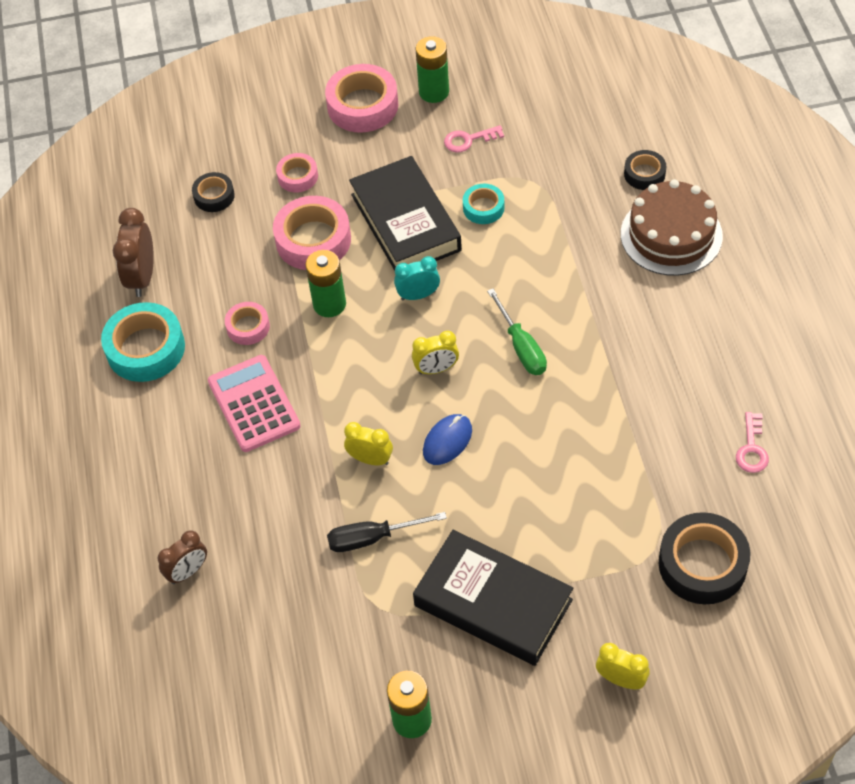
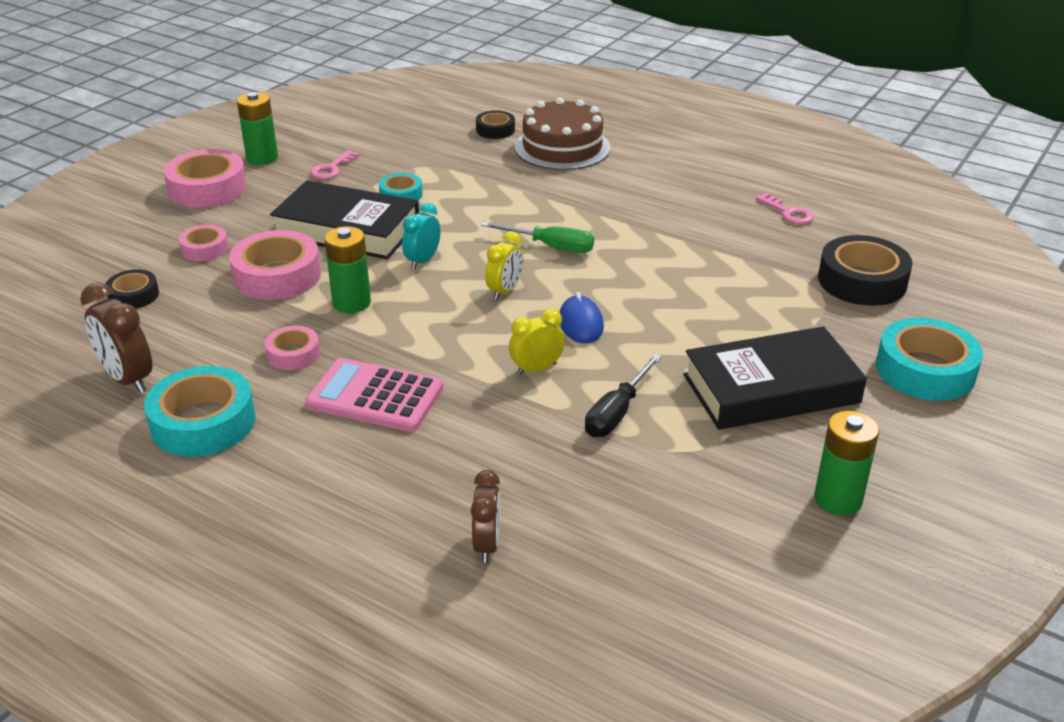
camera: 50 degrees left, 20 degrees down
(621, 679) = (925, 370): yellow clock -> turquoise tape

